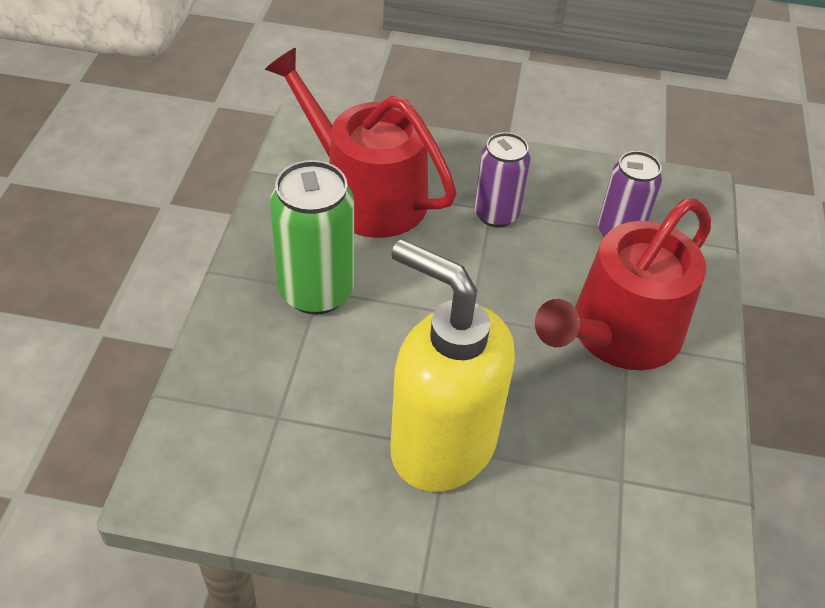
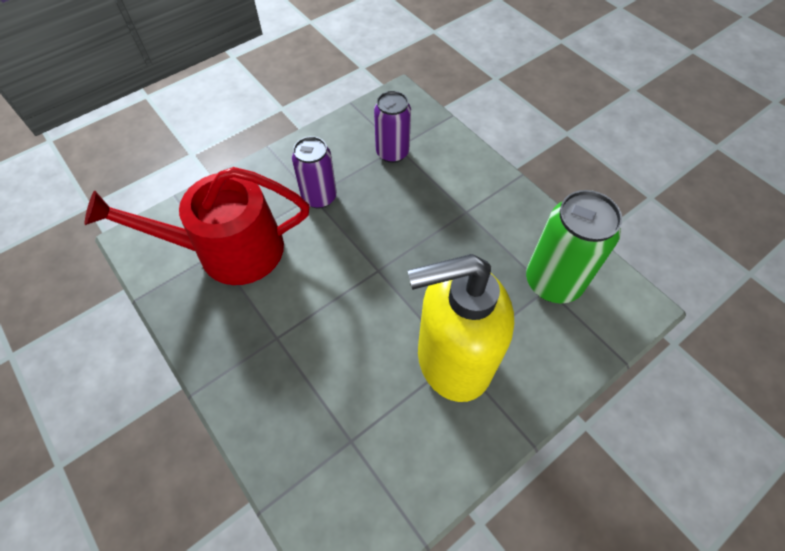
camera: 45 degrees left, 10 degrees up
(316, 291) = (276, 340): green can -> green can (553, 282)
(617, 334) = (457, 211): red watering can -> none

